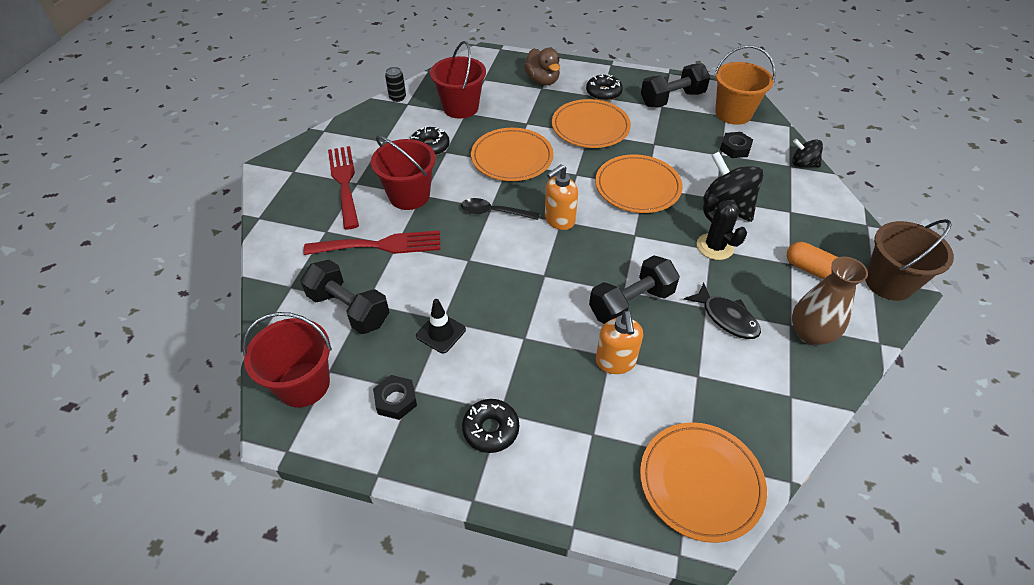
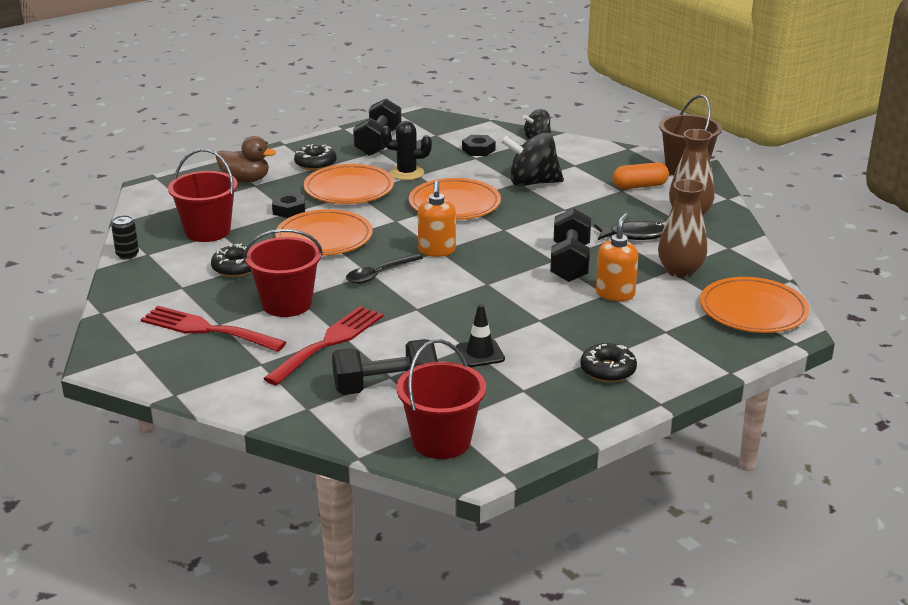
camera: 50 degrees left, 20 degrees down
(396, 400) = (522, 401): black nut -> black nut (289, 209)
(615, 362) = (615, 294): orange soap dispenser -> orange soap dispenser turned 105 degrees counterclockwise
(705, 385) = (680, 271): none -> brown vase
(715, 247) = (564, 207): black cactus -> black cactus (406, 173)
(733, 113) = (439, 131): orange bucket -> none

